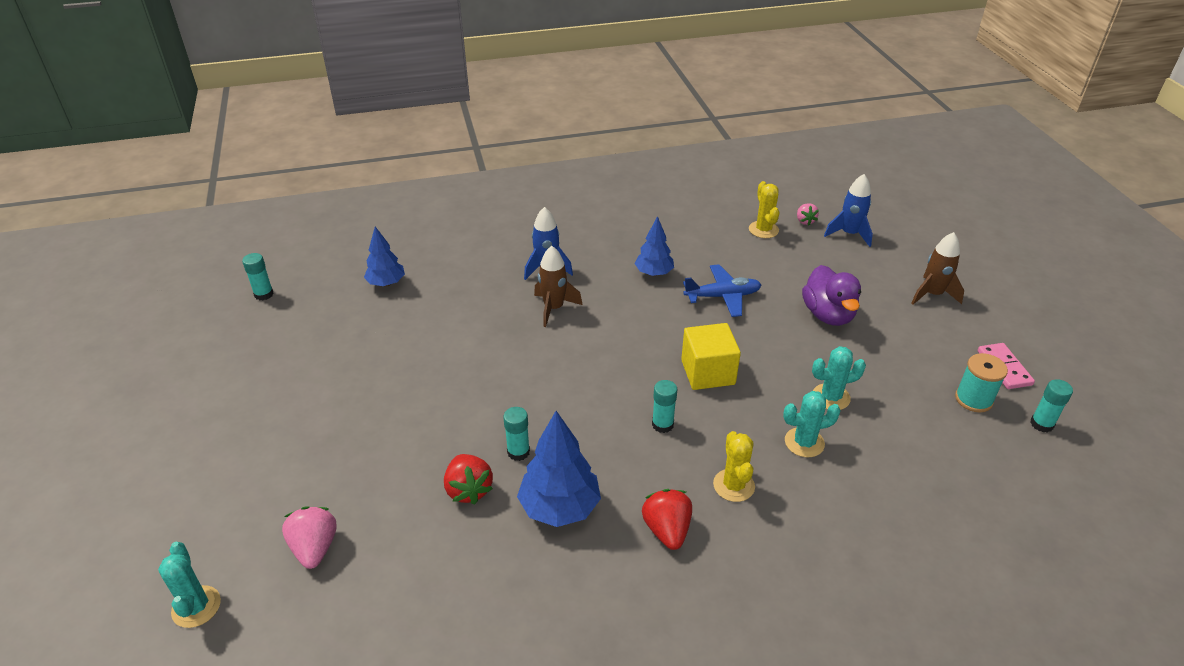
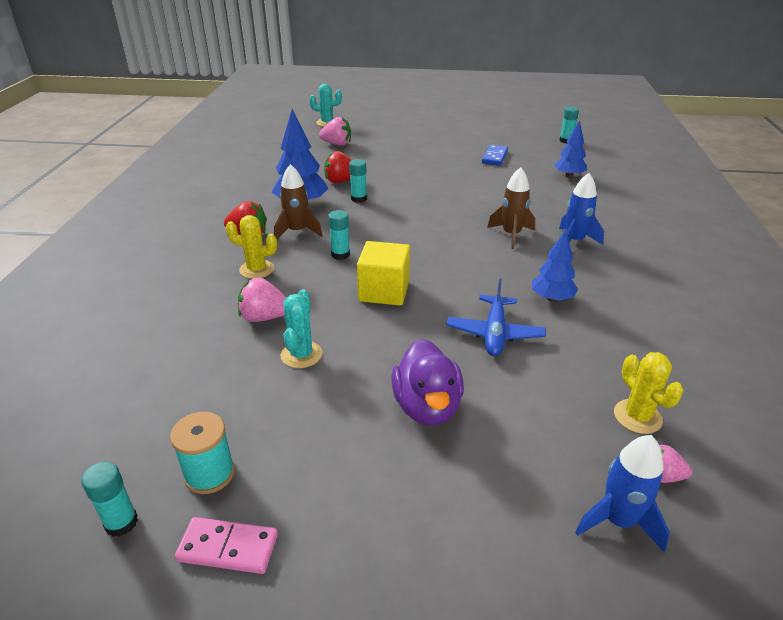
camera: 110 degrees right, 5 degrees down
(338, 350) = (494, 157): none -> blue domino
(763, 230) = (637, 416): yellow cactus -> yellow cactus turned 60 degrees clockwise
(804, 442) = (264, 317): turquoise cactus -> pink strawberry
(828, 315) = (427, 406): purple duck -> purple duck turned 105 degrees counterclockwise
(932, 294) = (421, 554): brown rocket -> brown rocket (297, 232)

